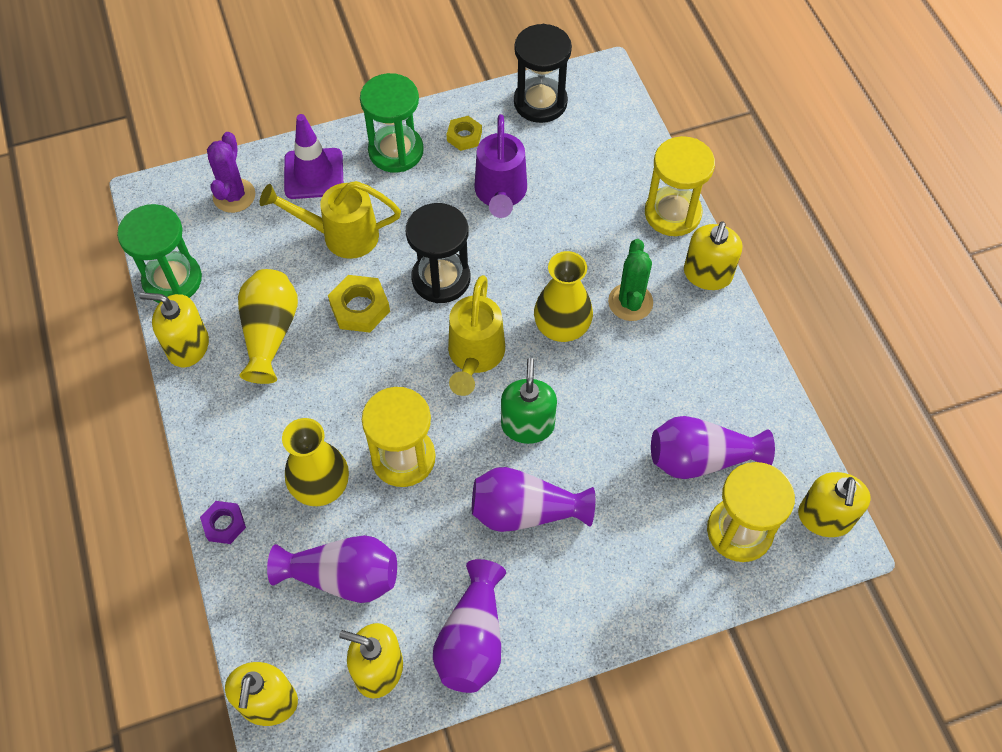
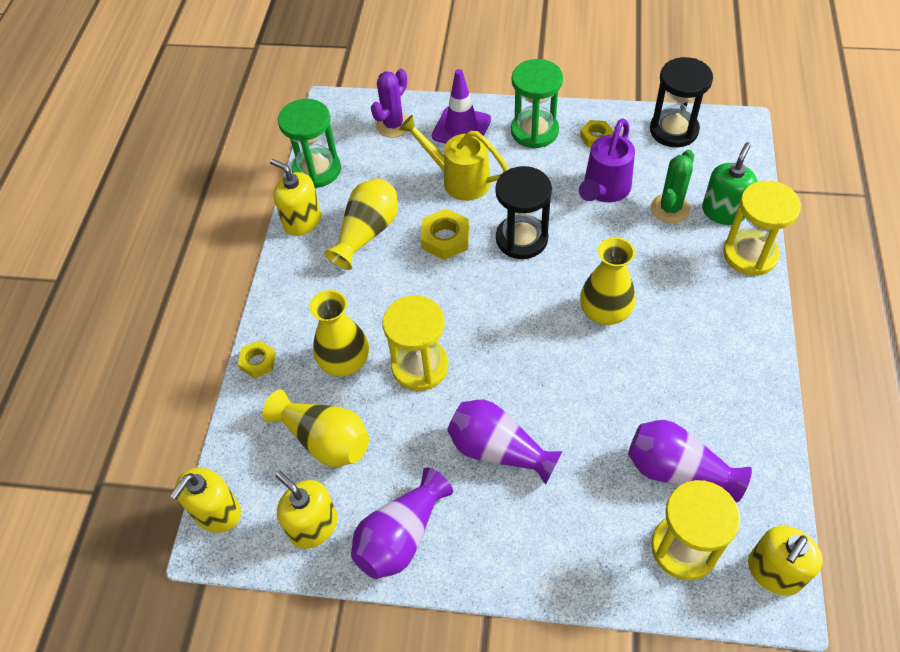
camera: 30 degrees right, 5 degrees down
(224, 524) = (258, 362): purple nut -> yellow nut
(343, 577) = (324, 440): purple vase -> yellow vase
(475, 357) = (518, 309): yellow watering can -> none
(527, 425) = (535, 380): green soap dispenser -> green soap dispenser (723, 212)
(630, 302) = (675, 314): green cactus -> green cactus (670, 208)
(707, 274) = (758, 315): yellow soap dispenser -> none

